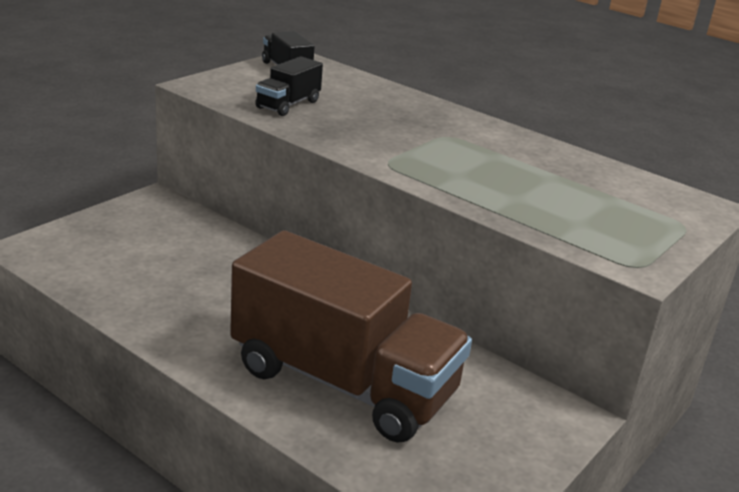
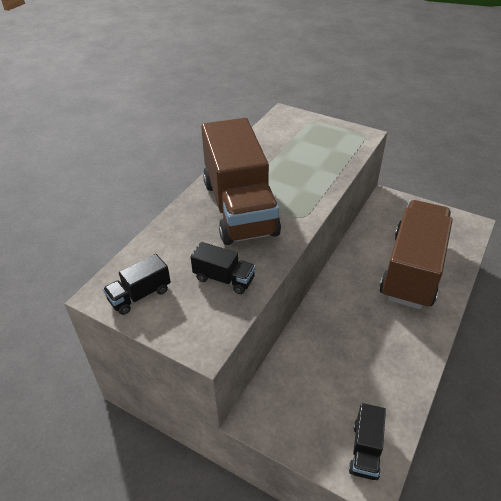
camera: 95 degrees left, 15 degrees up
(63, 253) = (365, 450): none -> black truck
(421, 130) = (239, 208): none -> brown truck

